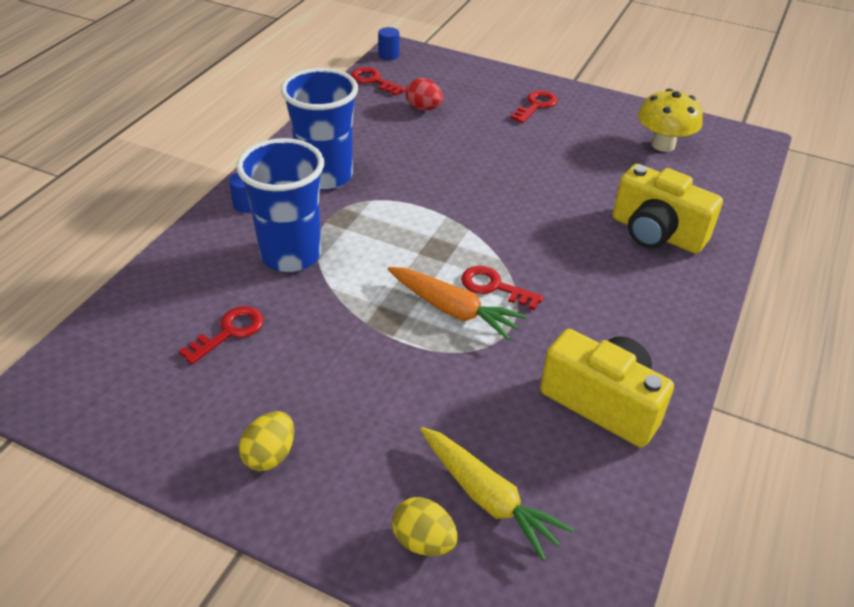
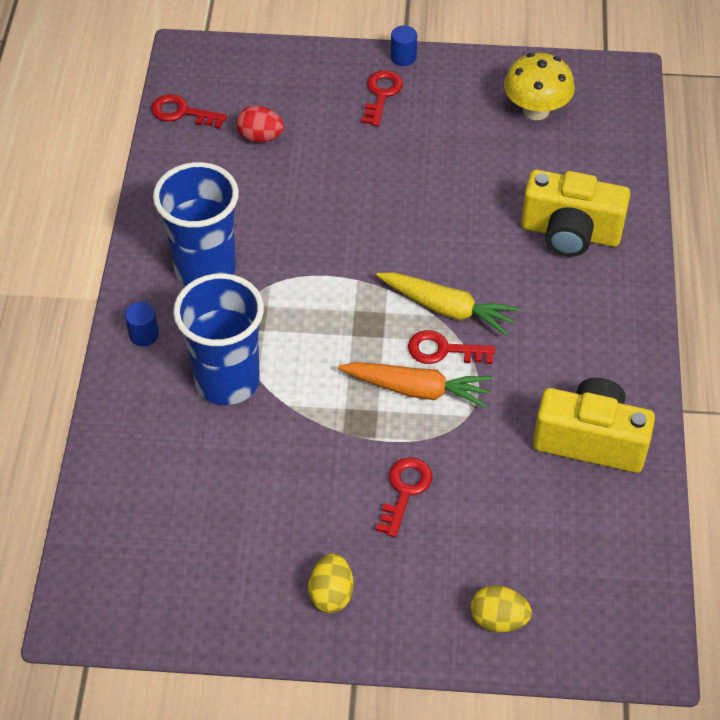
camera: 20 degrees left, 10 degrees up
(229, 332) = (220, 488): red key -> red key (405, 491)
(388, 55) = (178, 65): blue cylinder -> blue cylinder (403, 57)
(488, 498) = (532, 563): yellow carrot -> yellow carrot (447, 309)

